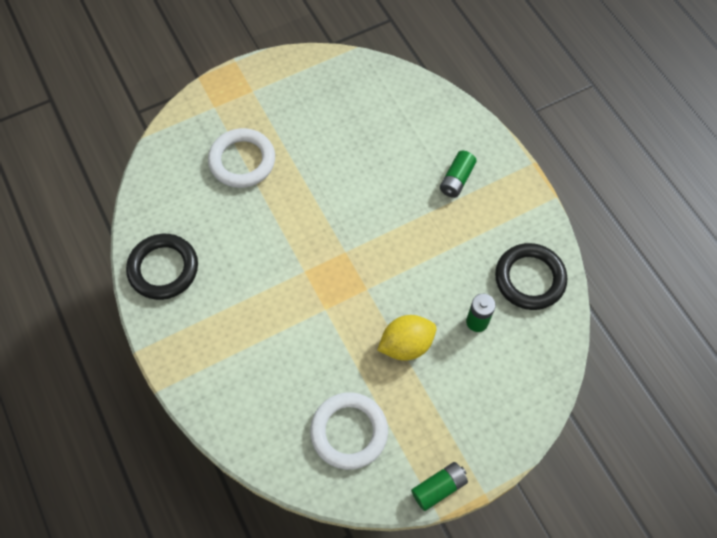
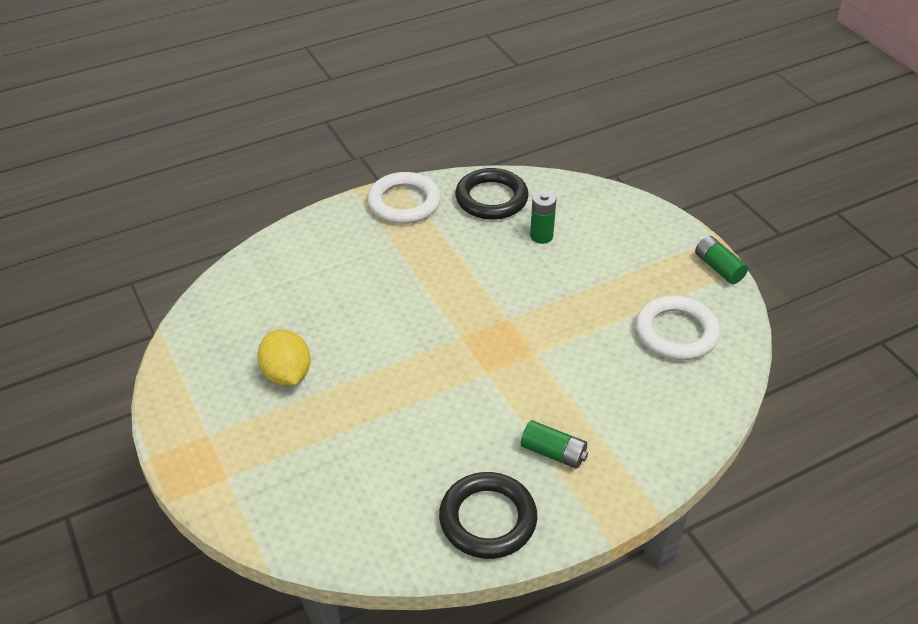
camera: 90 degrees left, 20 degrees down
(242, 161) = (323, 440): white ring -> white ring (404, 203)
(406, 345) = (572, 288): yellow lemon -> yellow lemon (287, 374)
(456, 179) = (370, 245): green battery -> green battery (553, 453)

